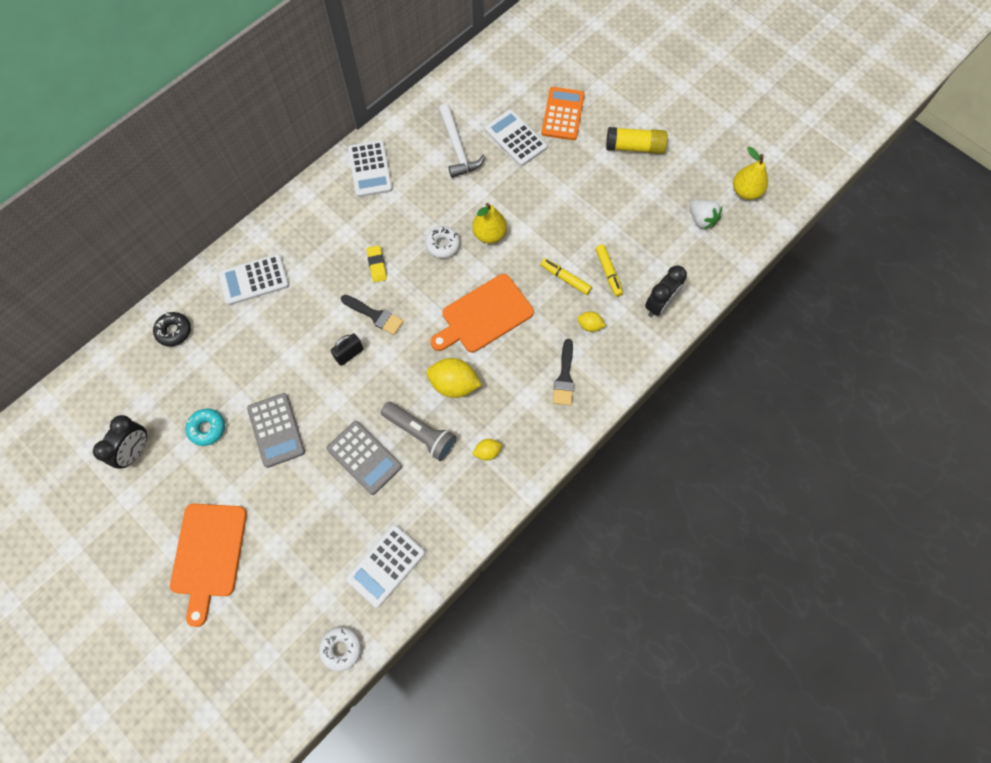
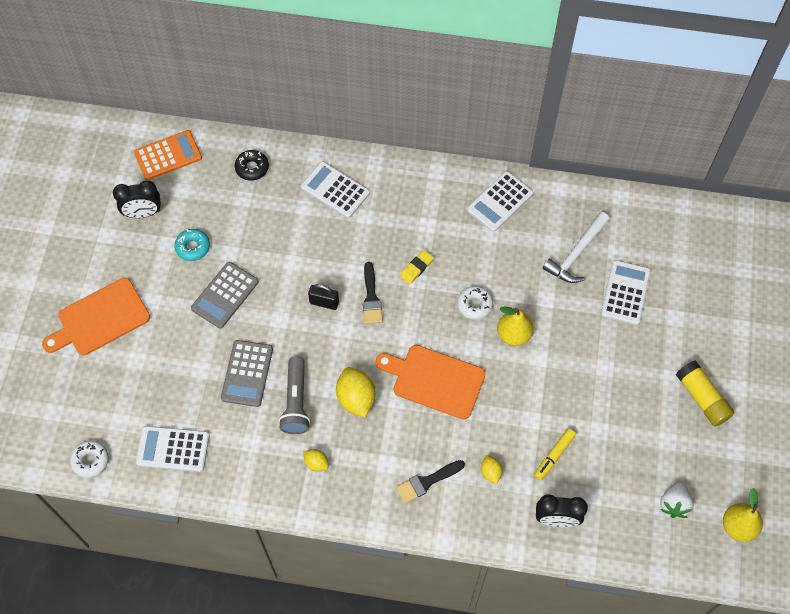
camera: 55 degrees right, 5 degrees down
(563, 114) = (684, 315): orange calculator -> orange calculator (168, 155)
(565, 278) = (520, 423): yellow marker -> none

